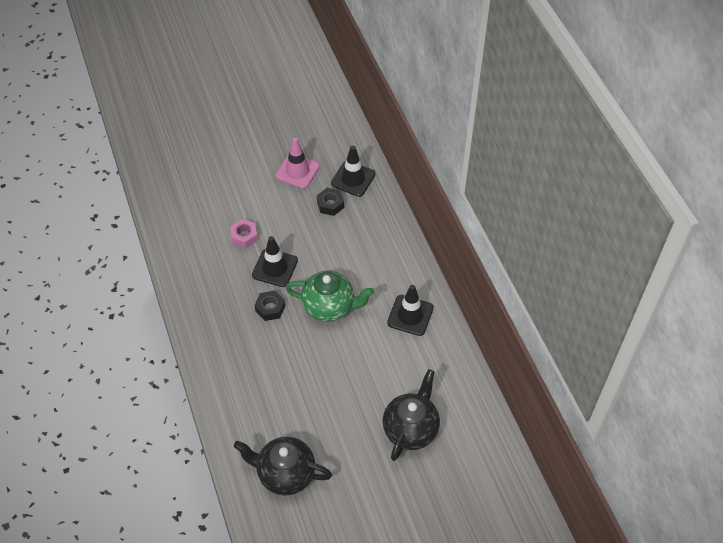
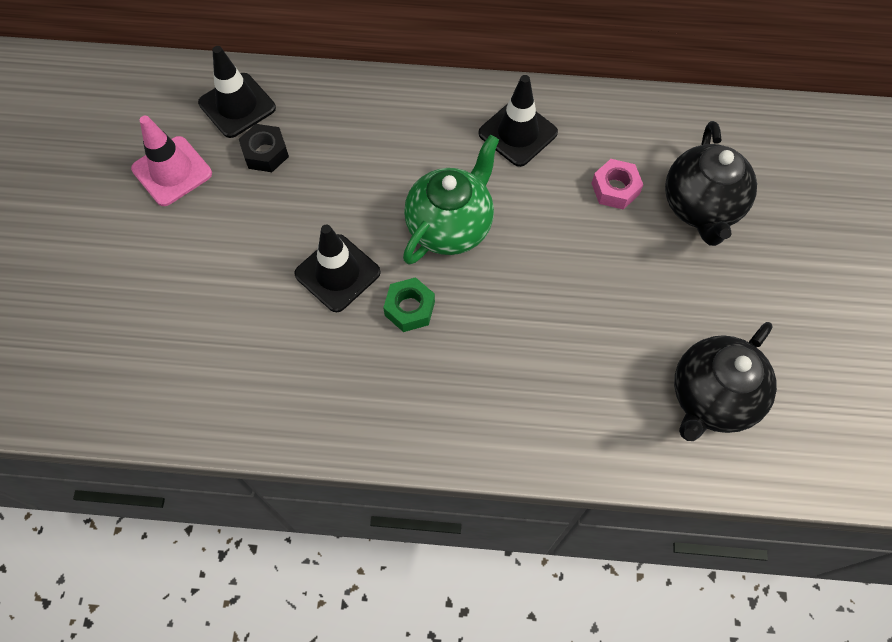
camera: 65 degrees left, 10 degrees up
(244, 236) = (250, 294): pink nut -> pink nut (615, 189)
(270, 308) = (409, 308): black nut -> green nut
(411, 429) = (701, 207): black teapot -> black teapot turned 135 degrees counterclockwise

